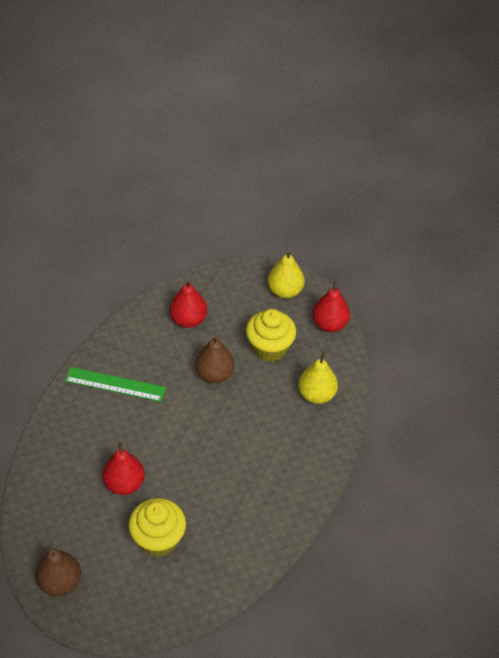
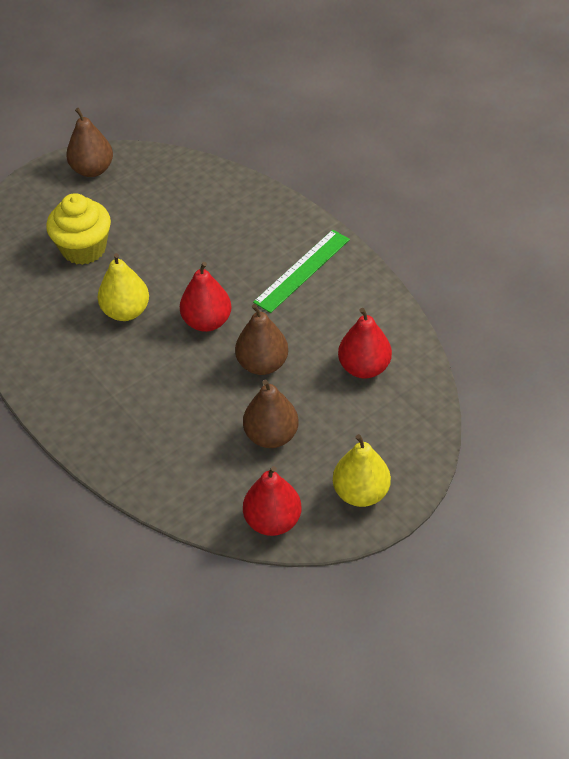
camera: 120 degrees right, 0 degrees up
(124, 484) = (166, 242): red pear -> red pear (207, 322)
(269, 348) = (271, 436): yellow cupcake -> brown pear
(316, 395) = (168, 456): yellow pear -> yellow pear (126, 311)

